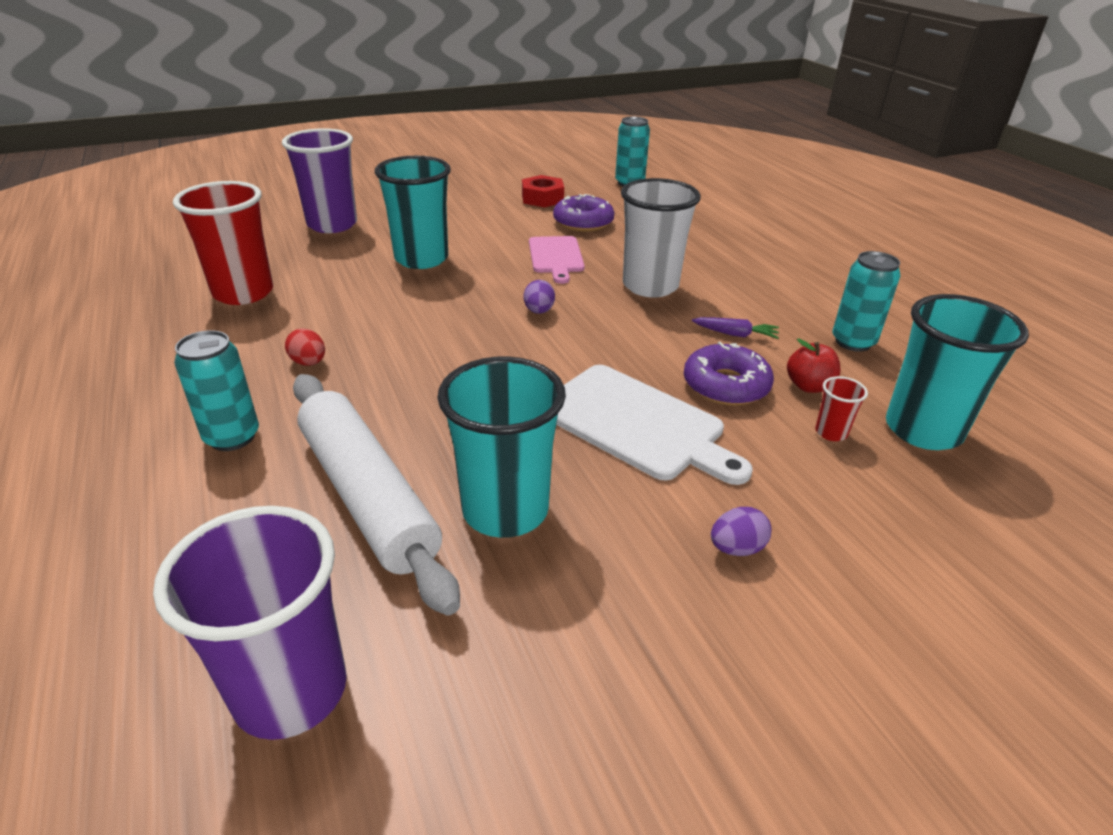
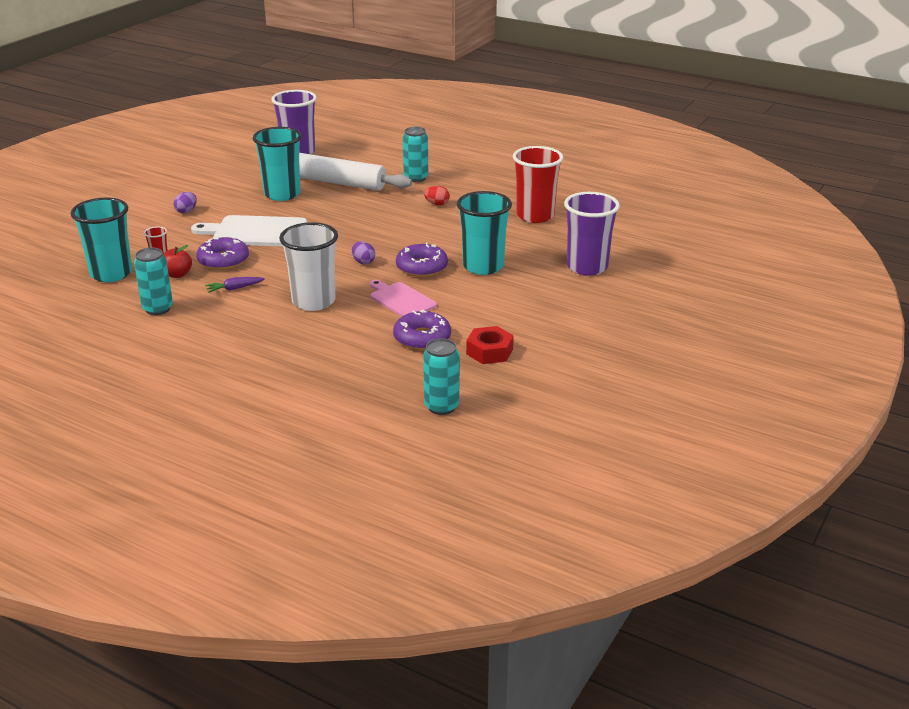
camera: 145 degrees right, 5 degrees down
(484, 280) = (422, 267): none -> purple donut

